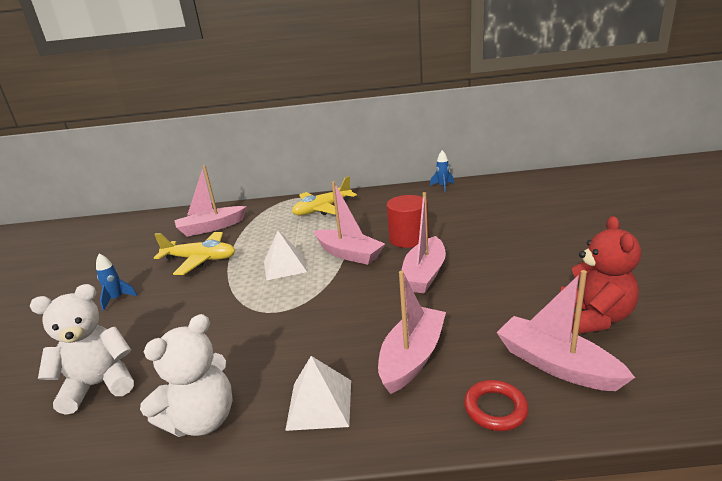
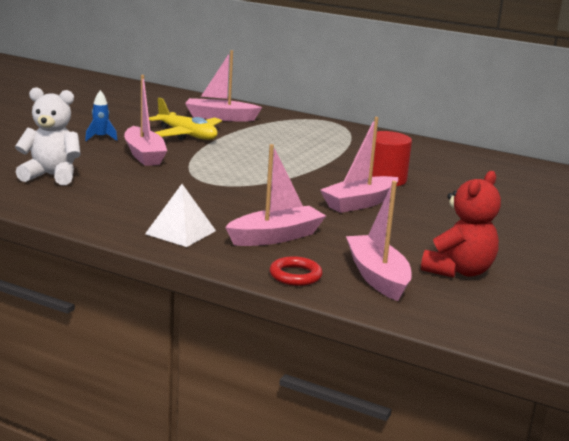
camera: 25 degrees right, 5 degrees down
(202, 420) = (99, 212): white teddy bear -> none
(284, 266) = (249, 161): white pyramid -> none
(323, 209) = (337, 136): yellow plane -> none
(348, 254) = (314, 171): pink boat -> pink boat (144, 155)
(442, 187) = (487, 156): blue rocket -> none

